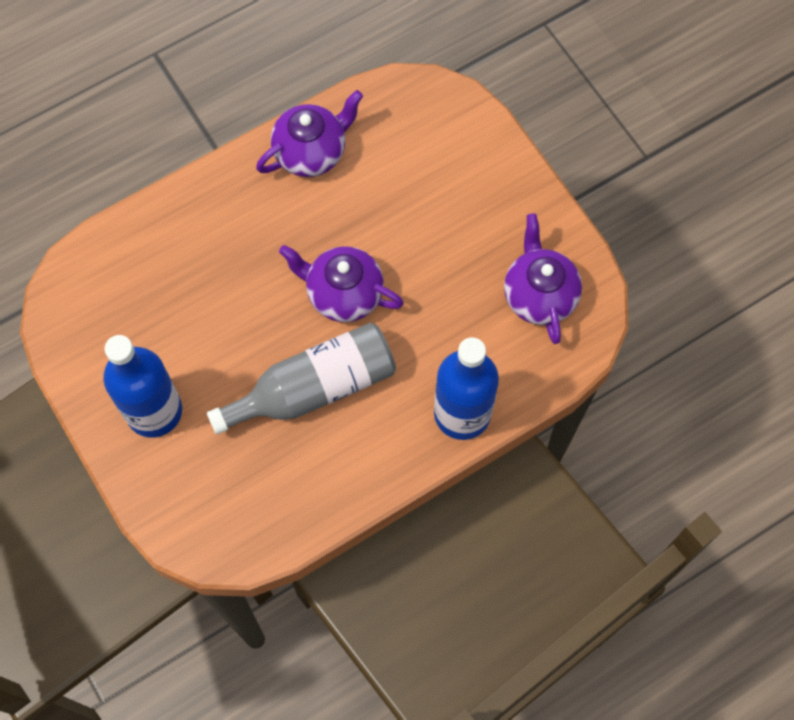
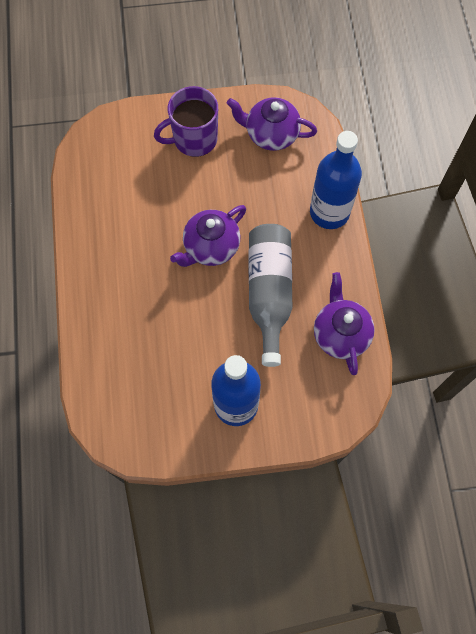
camera: 65 degrees left, 0 degrees up
(311, 152) = (94, 224): purple teapot -> purple teapot (340, 334)
(483, 208) = (194, 139): none -> purple mug

